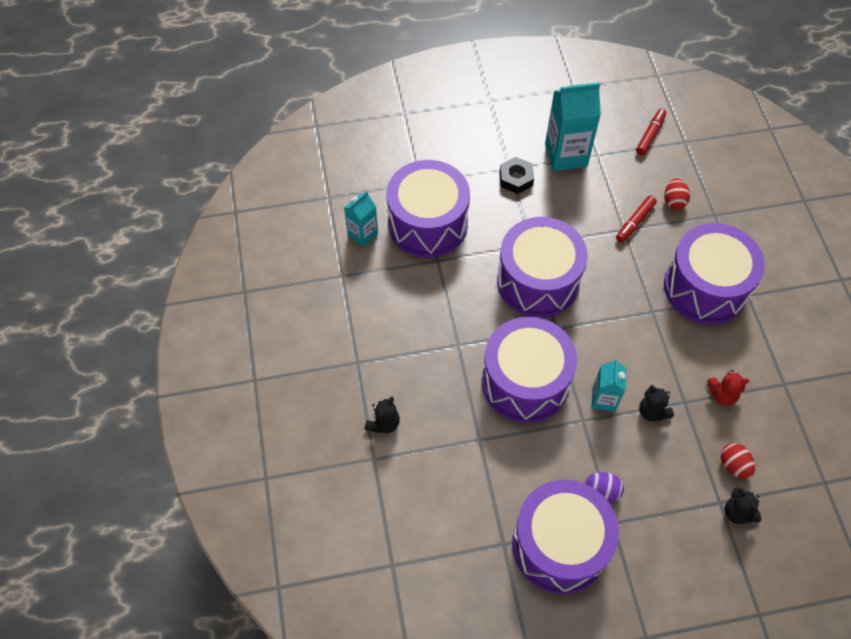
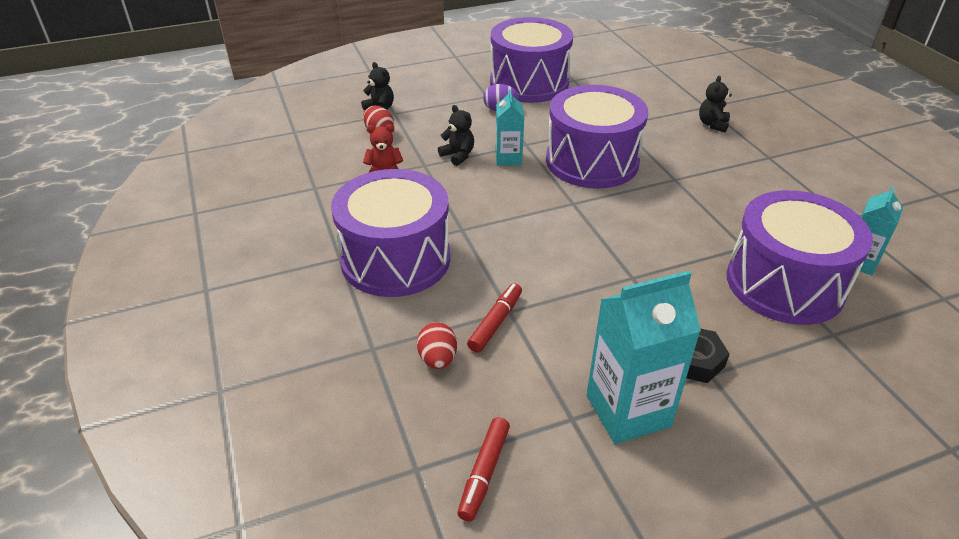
camera: 170 degrees right, 20 degrees down
(538, 281) = (610, 241): purple drum -> none

